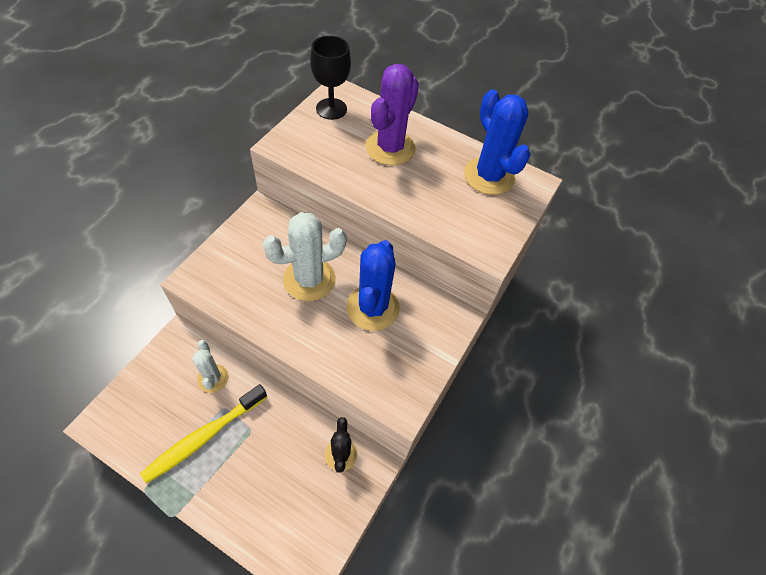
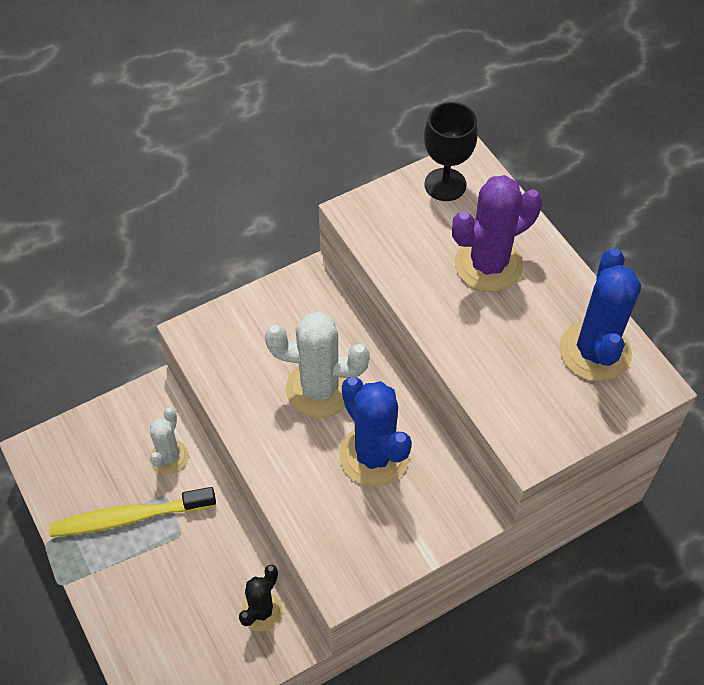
camera: 35 degrees right, 0 degrees up
(373, 307) = (374, 455): blue cactus -> blue cactus turned 75 degrees counterclockwise

